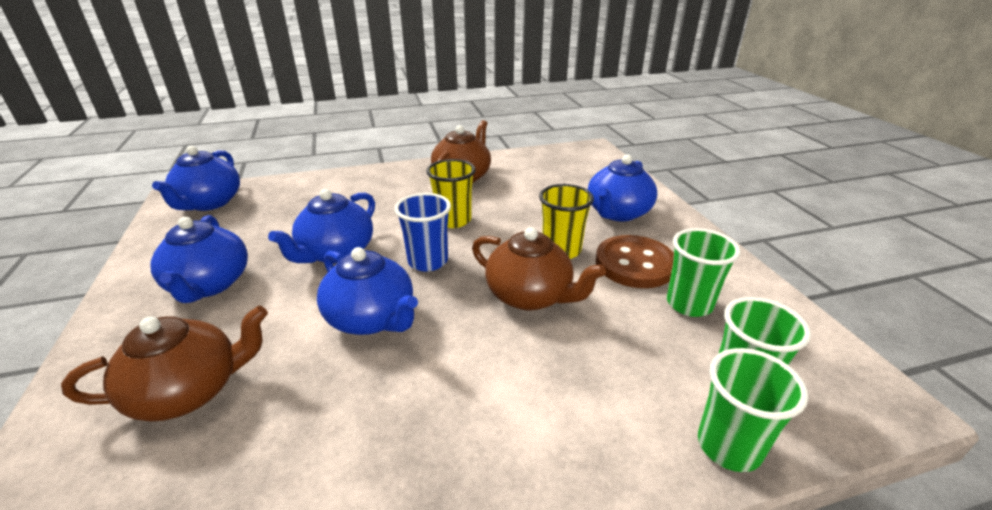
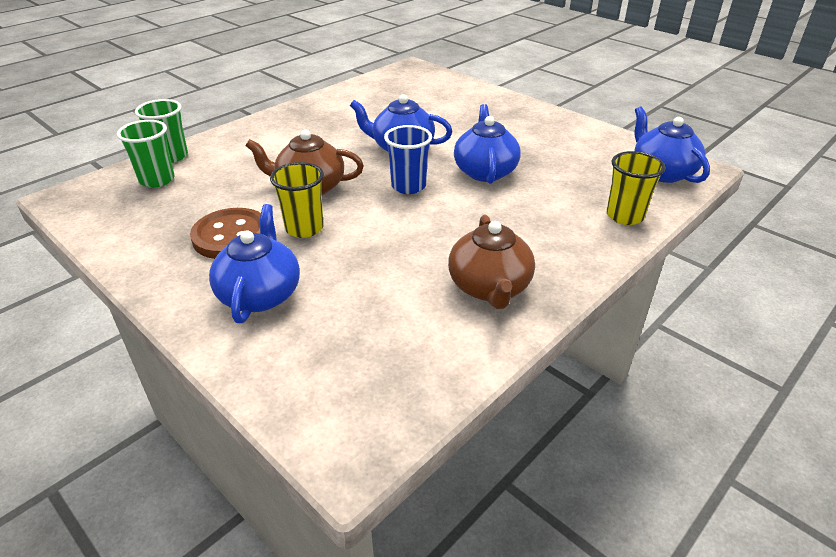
camera: 150 degrees right, 5 degrees up
(189, 391) = (446, 107): brown teapot -> none
(209, 284) = (527, 134): blue teapot -> none
(453, 220) = (430, 226): yellow cup -> yellow cup (625, 216)
(689, 304) = (183, 216): green cup -> none

